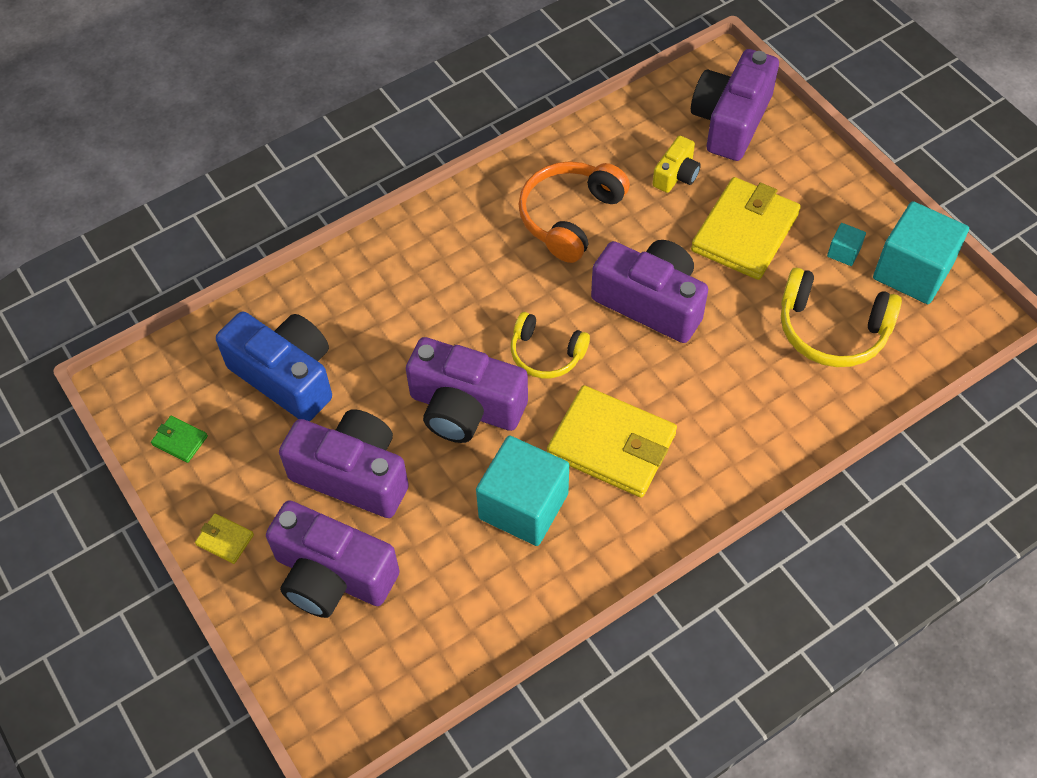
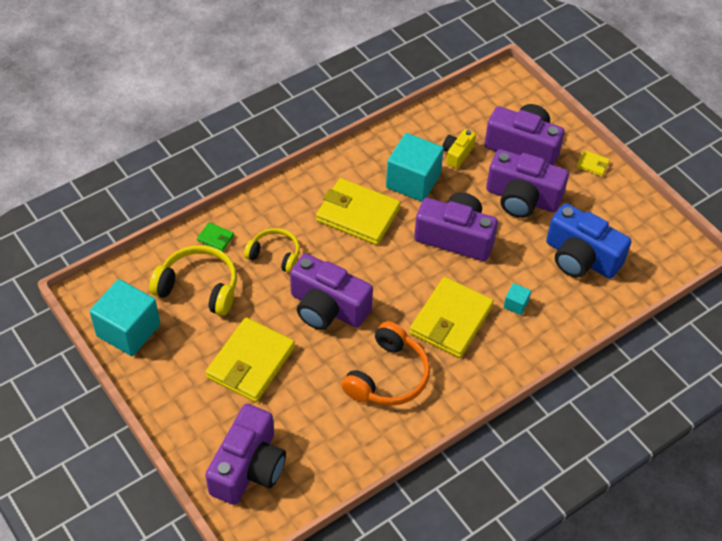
camera: 175 degrees right, 5 degrees down
(180, 440) = (639, 218): green wallet -> green wallet (215, 238)
(484, 286) = (451, 320): none -> yellow wallet
(546, 353) = (402, 272): yellow headphones -> yellow headphones (274, 255)
(676, 175) = (300, 414): yellow camera -> yellow camera (457, 154)
(843, 252) = (177, 346): turquoise cube -> turquoise cube (516, 304)

